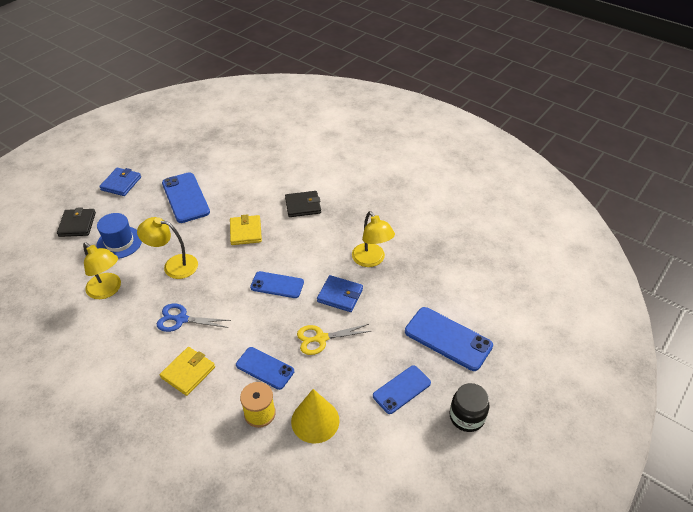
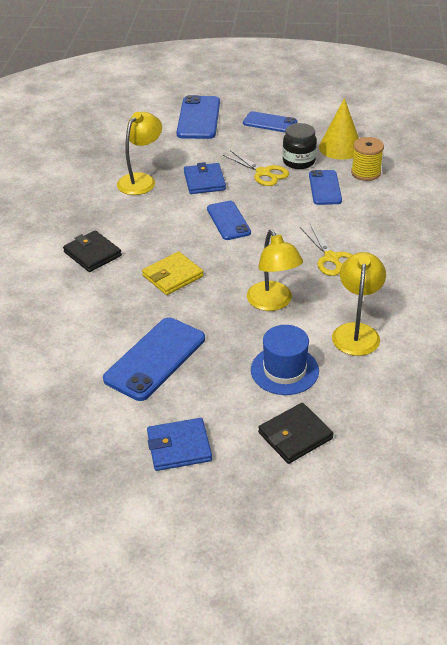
camera: 120 degrees left, 5 degrees down
(181, 319) = (331, 258): blue scissors -> yellow scissors
(188, 372) = (377, 224): yellow wallet -> none
(467, 417) = (262, 94): black jar -> black jar (299, 161)

